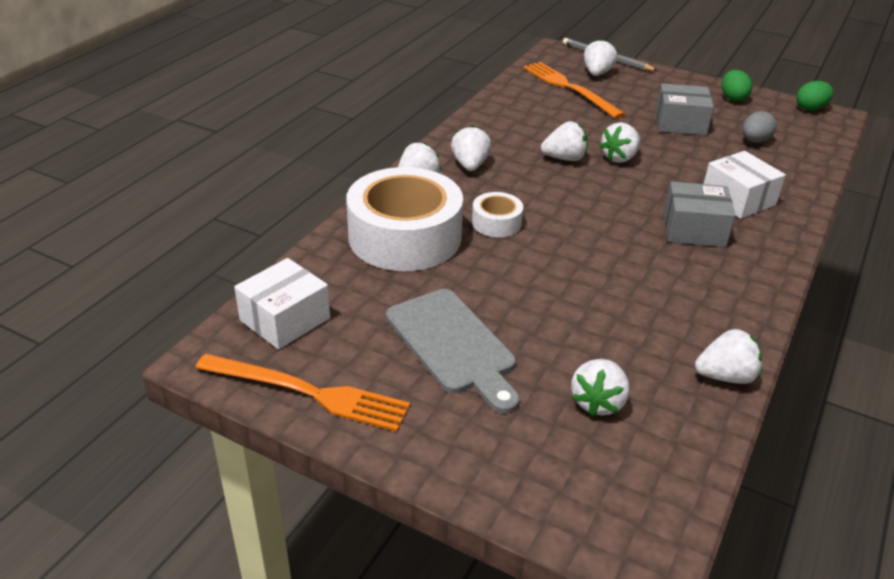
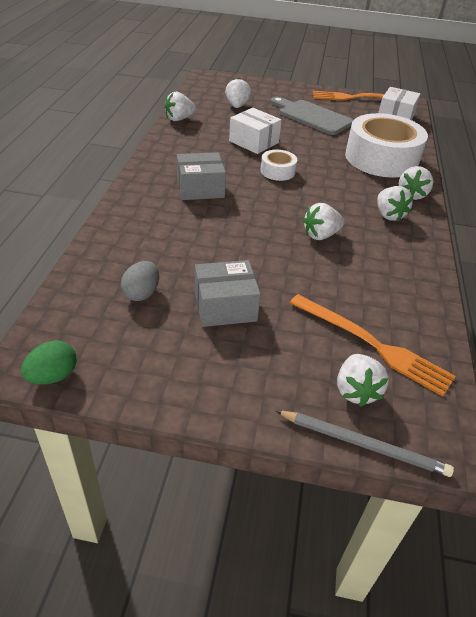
camera: 160 degrees right, 5 degrees up
(496, 223) = (335, 174): white tape -> white tape (277, 171)
(619, 158) = (274, 244): white strawberry -> none
(733, 98) = (161, 375): green egg -> none
(738, 199) = (165, 218): white box -> white box (254, 142)

